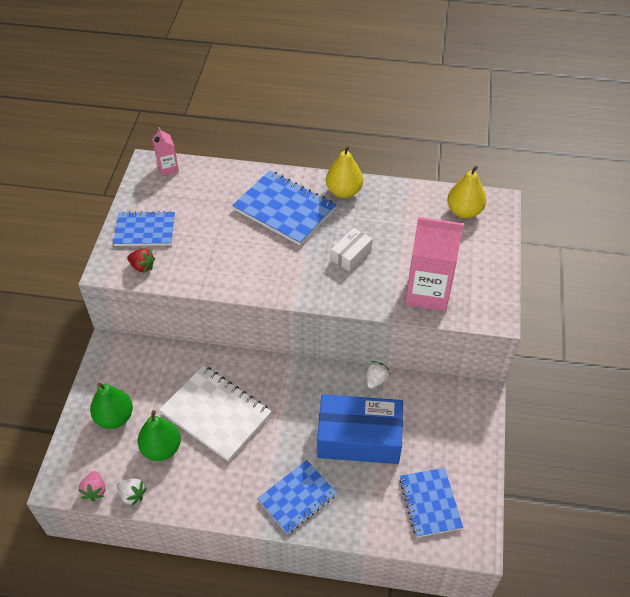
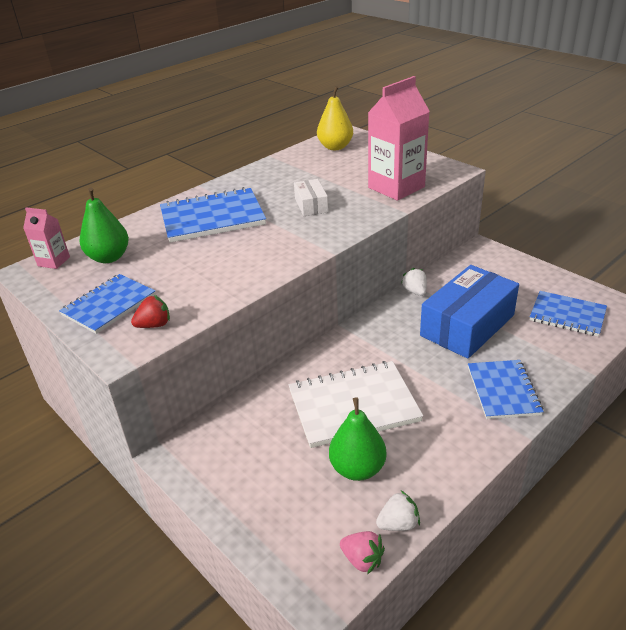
camera: 50 degrees left, 15 degrees down
(114, 417) = (276, 493): green pear -> green pear (109, 257)
(344, 191) = (238, 185): yellow pear -> none

